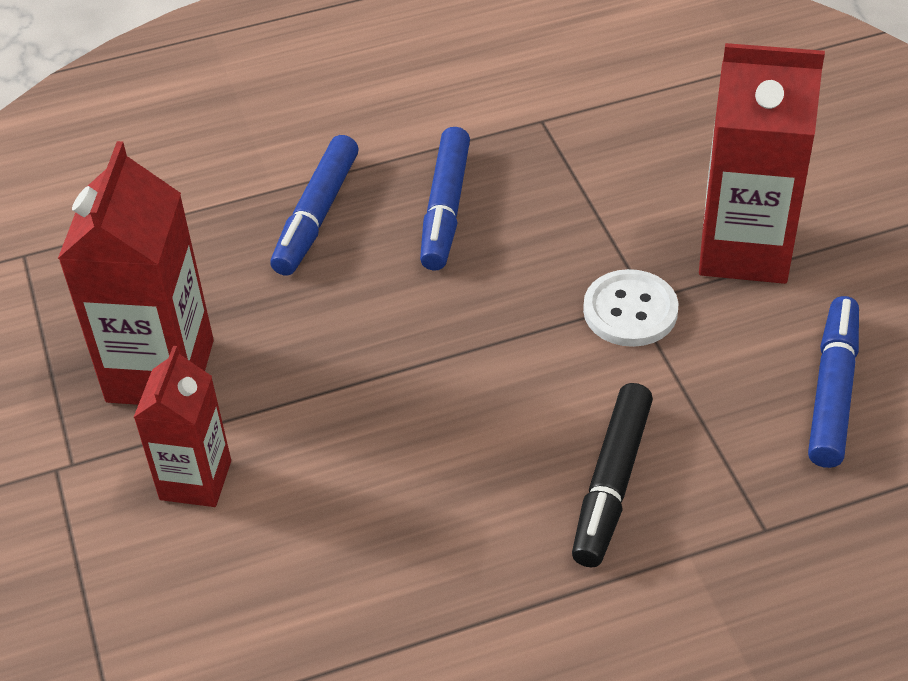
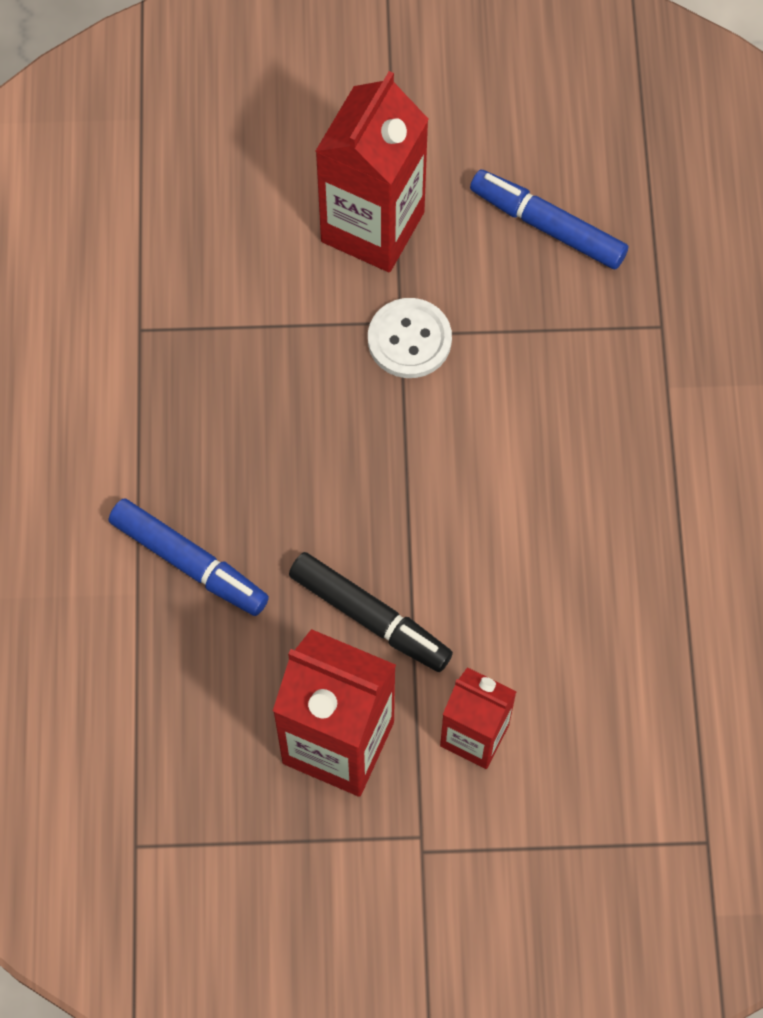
camera: 75 degrees left, 20 degrees up
(445, 208) = (226, 448): blue marker -> none
(612, 483) = (584, 416): black marker -> black marker (370, 617)

